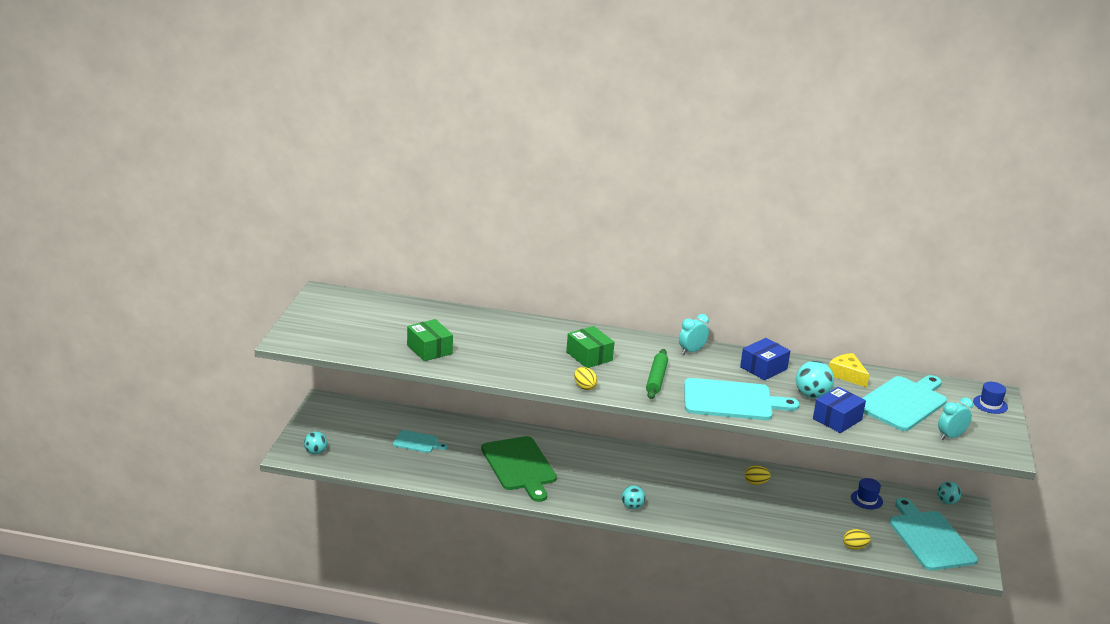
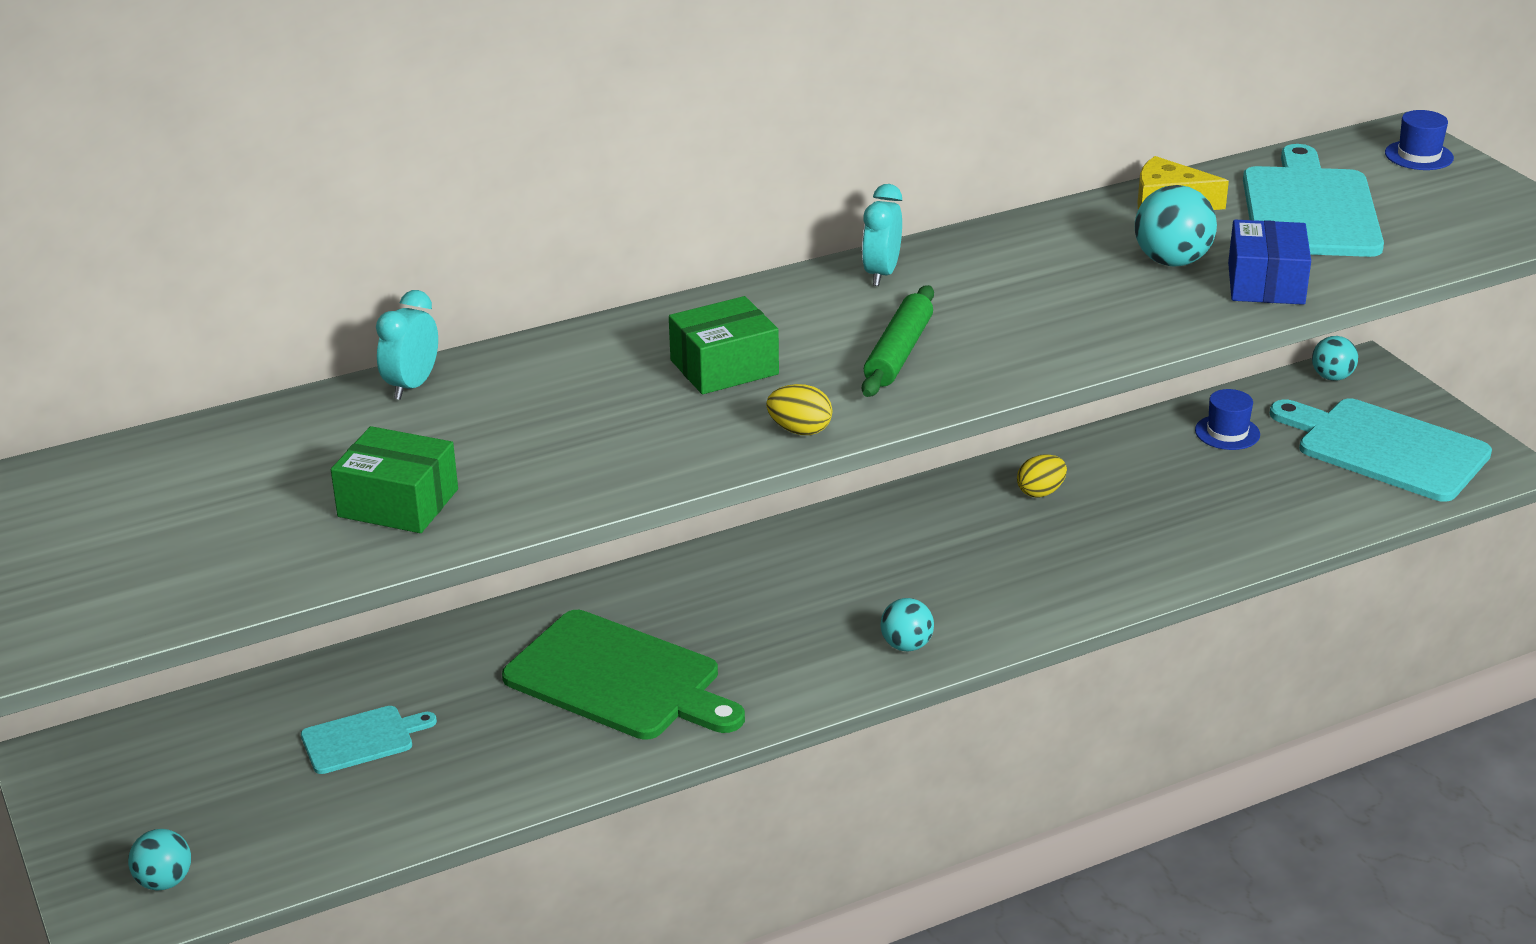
camera: 35 degrees left, 5 degrees up
(589, 356) = (724, 367): green box -> green box turned 45 degrees counterclockwise
(656, 379) = (899, 353): green rolling pin -> green rolling pin turned 45 degrees clockwise
(732, 400) = (1071, 331): turquoise cutting board -> none
(763, 368) = (1035, 250): blue box -> none
(854, 547) = (1312, 522): yellow egg -> none
(950, 436) = (1449, 232): turquoise clock -> turquoise clock (412, 386)

